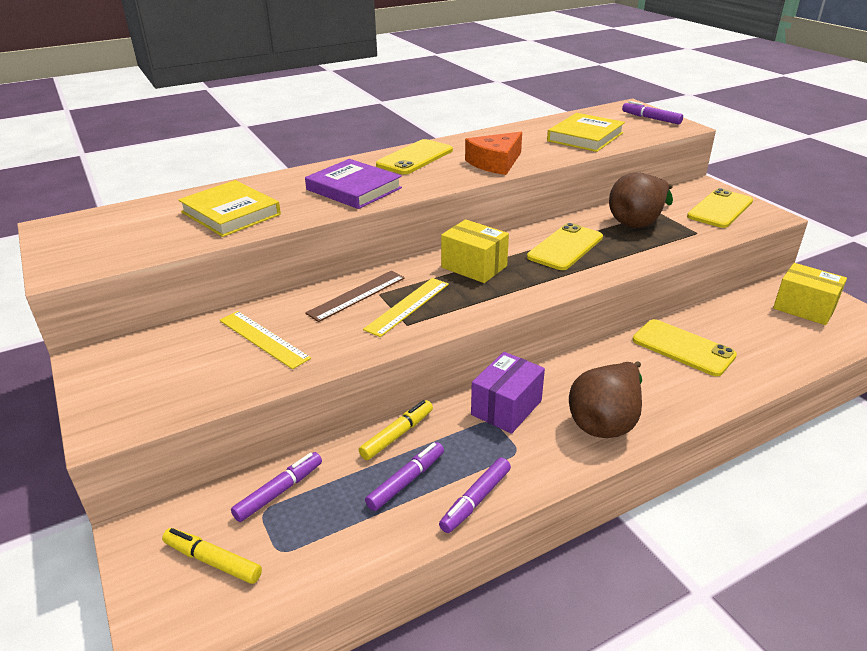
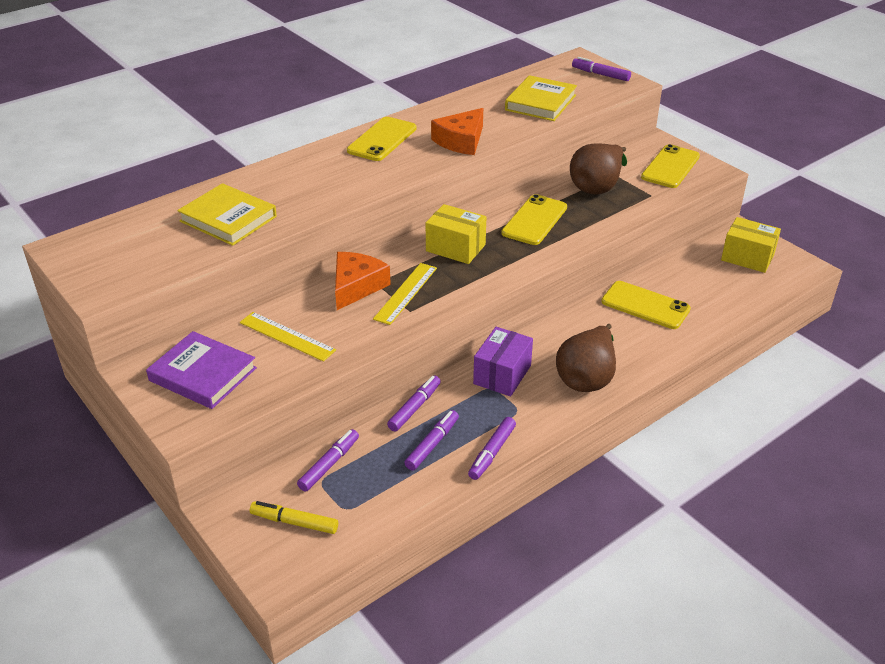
camera: 10 degrees left, 5 degrees up
(354, 189) = (335, 182): purple book -> purple book (203, 374)
(357, 295) = (356, 286): brown ruler -> orange cheese
(397, 435) = (414, 408): yellow marker -> purple marker

